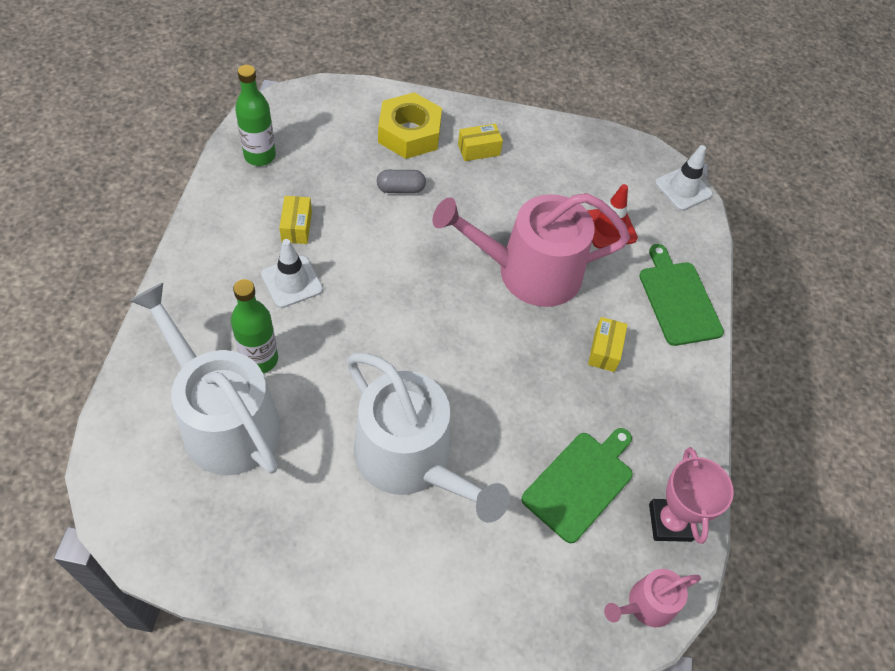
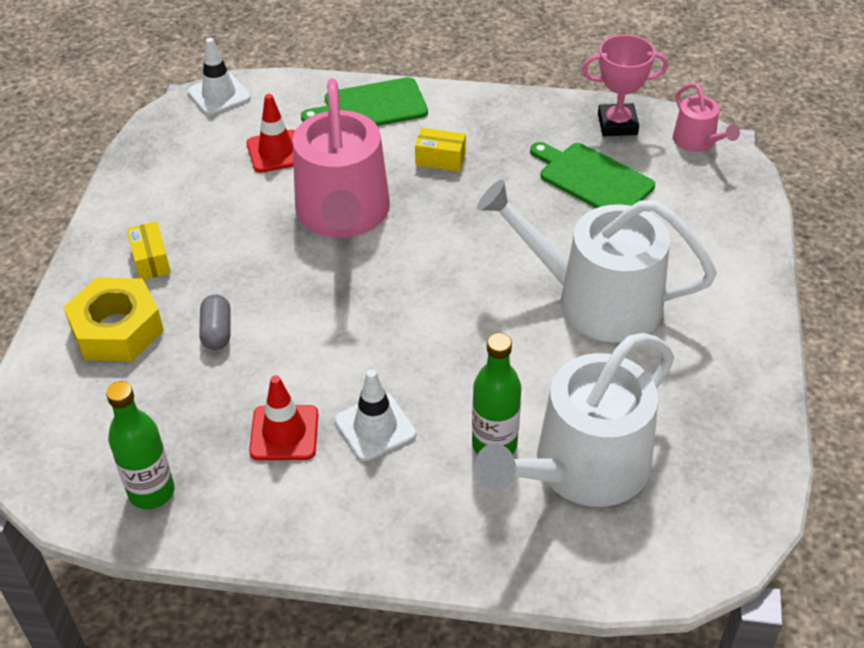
camera: 85 degrees left, 10 degrees down
(296, 227) = (284, 433): yellow box -> red traffic cone
(411, 460) = (596, 300): white watering can -> white watering can turned 120 degrees counterclockwise

